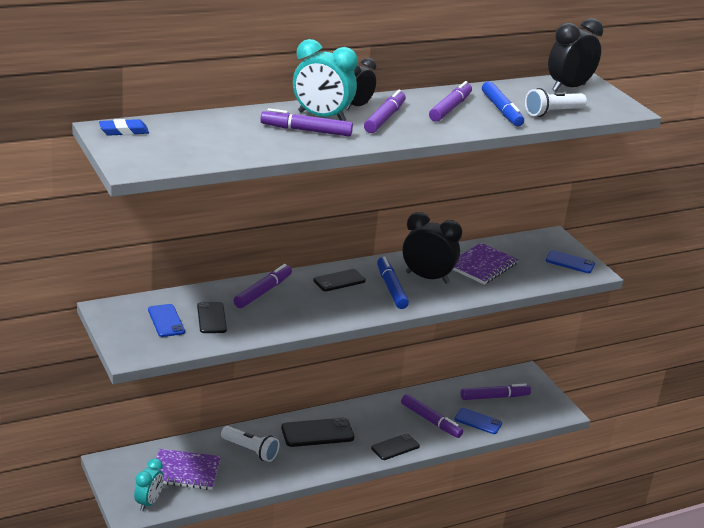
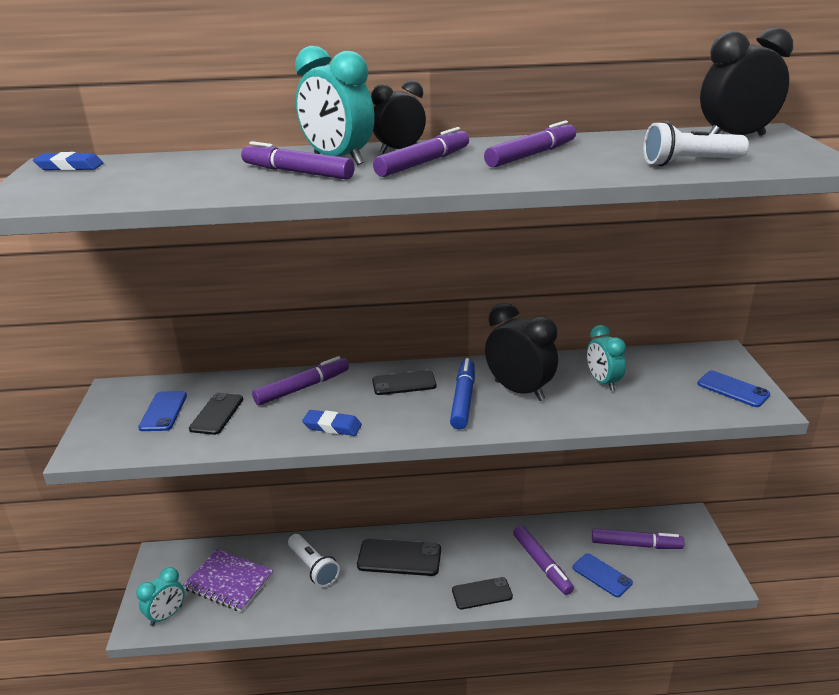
camera: 25 degrees right, 0 degrees up
(309, 317) = (332, 426): none -> blue eraser
(482, 266) = (603, 382): purple notebook -> turquoise clock
(501, 110) = (608, 159): blue marker -> none

